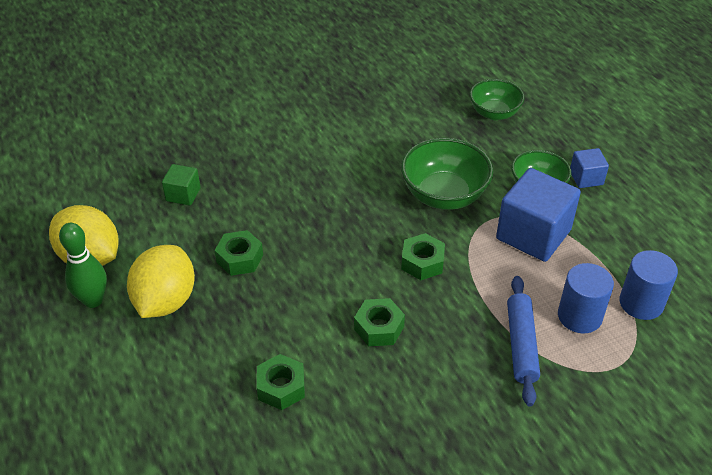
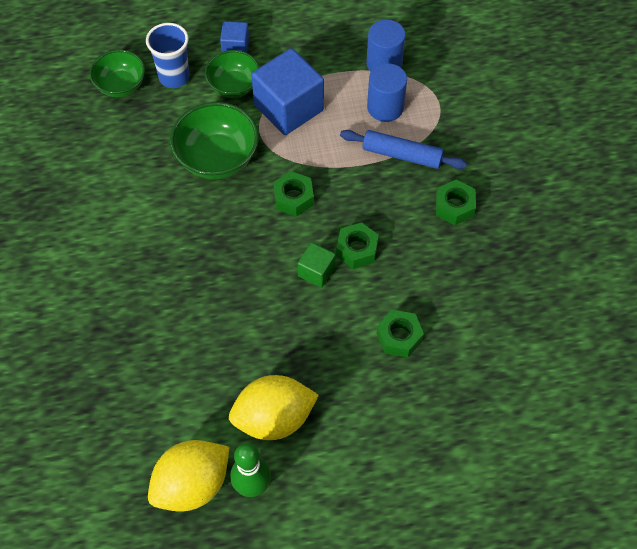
camera: 75 degrees left, 15 degrees up
(165, 301) = (274, 418): yellow lemon -> yellow lemon turned 45 degrees counterclockwise
(183, 194) = (130, 384): green cube -> green cube (316, 271)
(240, 258) = (240, 345): green nut -> green nut (454, 206)
(524, 144) = (174, 77): none -> blue cup

